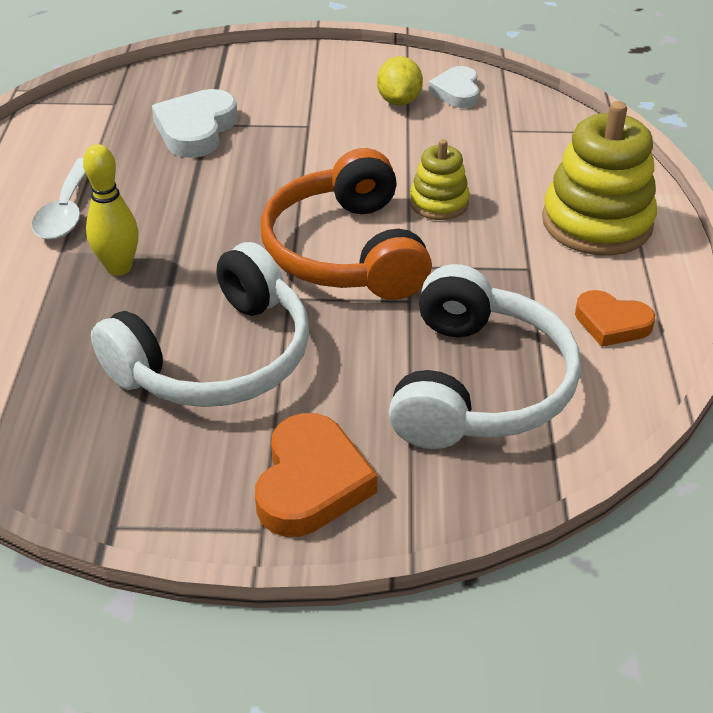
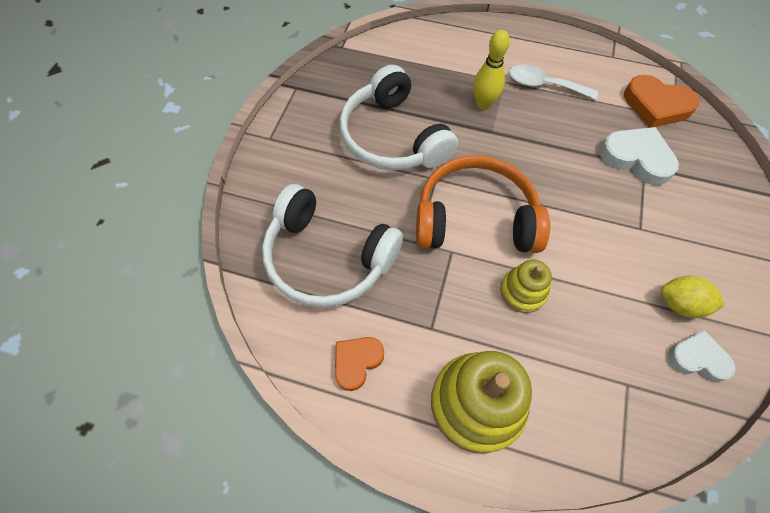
camera: 105 degrees right, 20 degrees up
(311, 482) = (289, 162): orange heart -> orange heart (656, 106)

